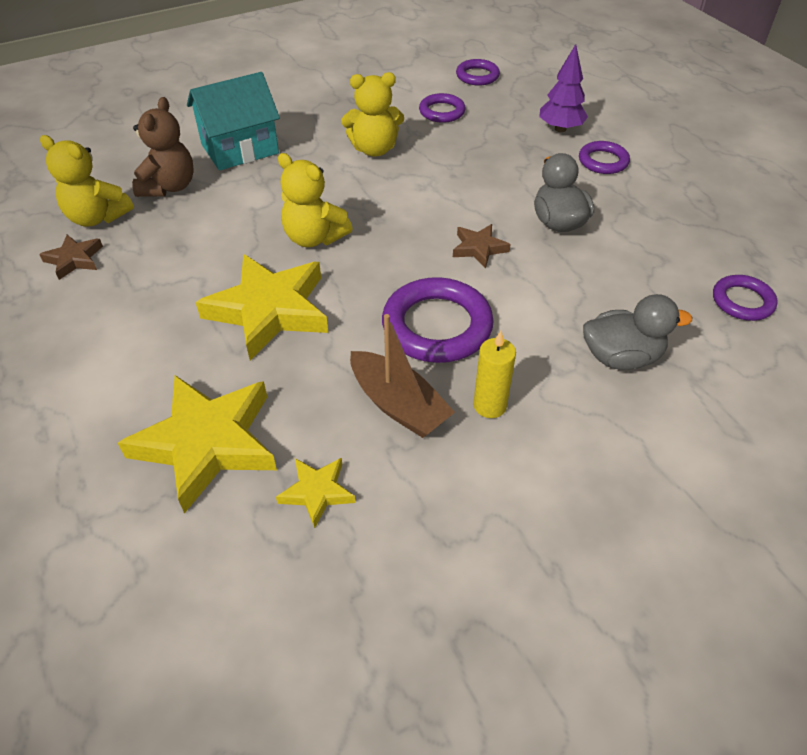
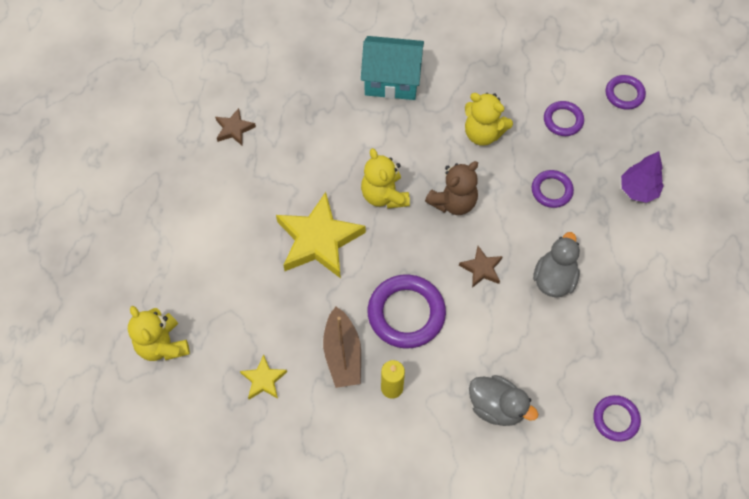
camera: 35 degrees right, 15 degrees up
(97, 217) = (266, 98): yellow teddy bear -> yellow teddy bear (162, 345)
(169, 187) = (324, 93): brown teddy bear -> brown teddy bear (453, 202)
(207, 443) = (229, 313): yellow star -> none
(603, 161) = (640, 242): purple ring -> purple ring (551, 190)

